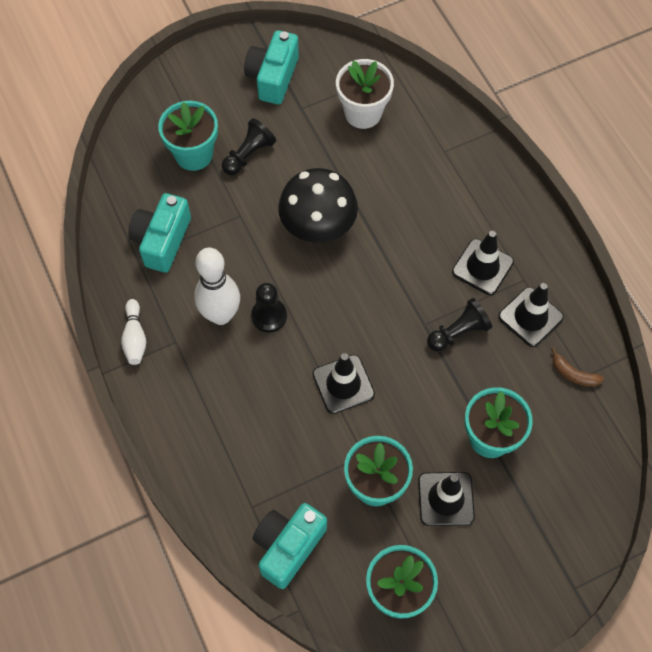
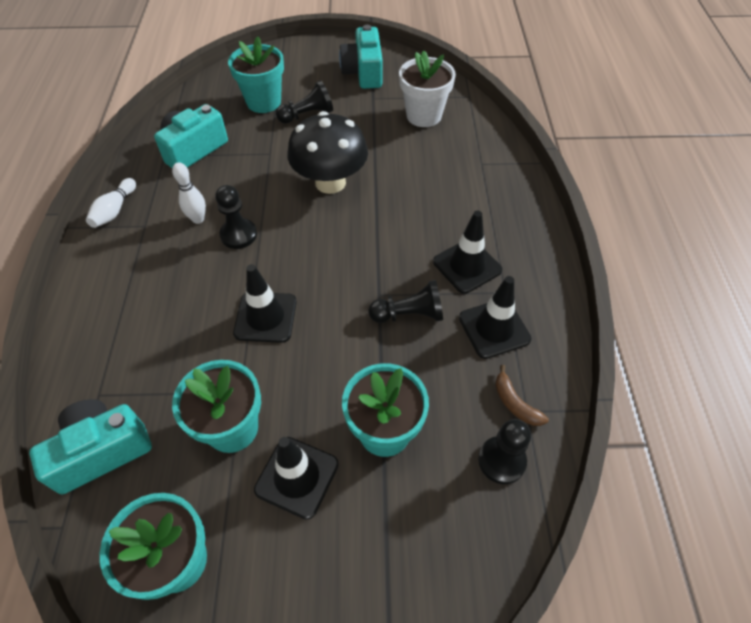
camera: 25 degrees right, 10 degrees down
(221, 315) = (198, 219): white bowling pin -> white bowling pin, size x0.55
(273, 77) = (363, 72): turquoise camera -> turquoise camera turned 45 degrees counterclockwise
(583, 422) = (501, 461): none -> black pawn

